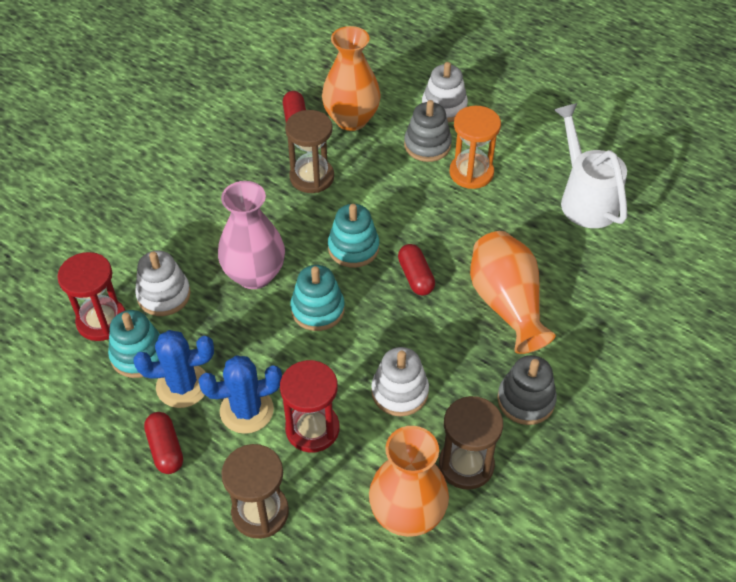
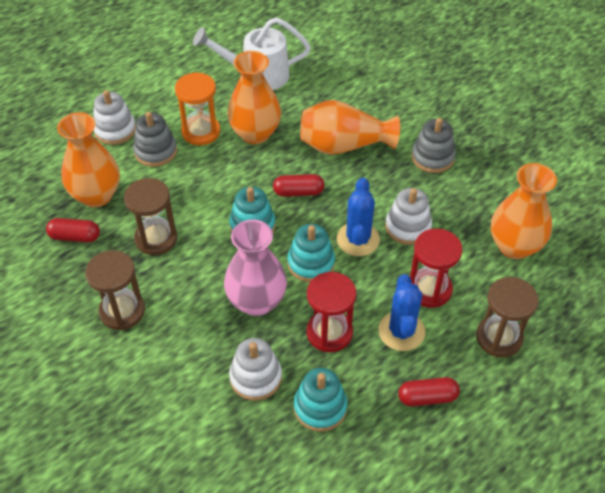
camera: 75 degrees left, 0 degrees up
(102, 321) = (270, 435): red hourglass -> red hourglass (329, 332)
(182, 385) = (364, 375): blue cactus -> blue cactus (358, 239)
(466, 465) = (479, 203): brown hourglass -> brown hourglass (122, 311)
(489, 219) = (255, 133): none -> orange vase

